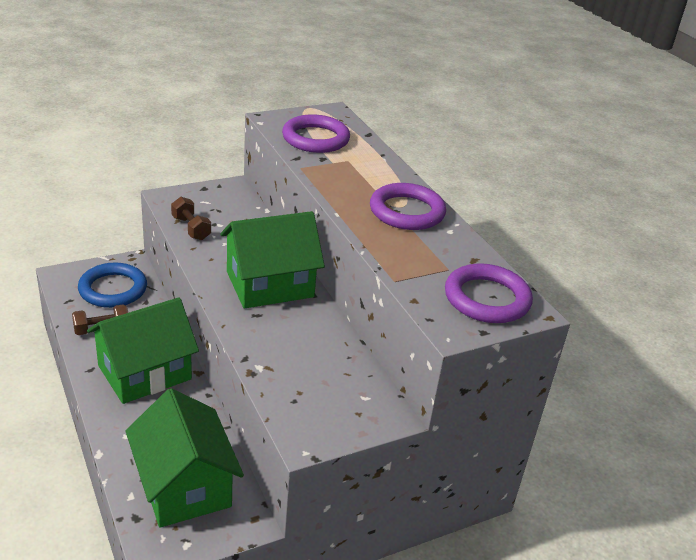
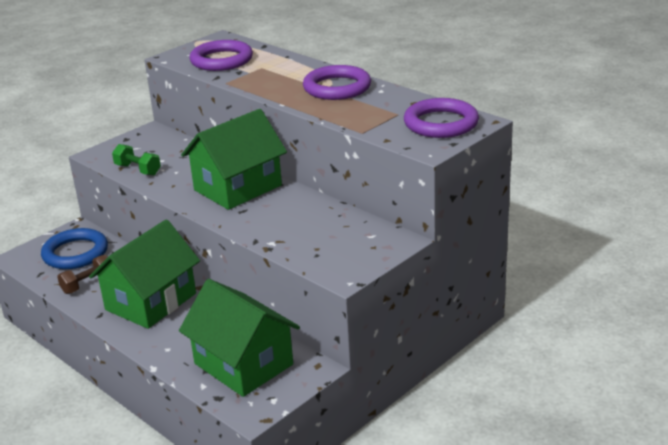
camera: 15 degrees left, 5 degrees down
(191, 228) = (138, 170): brown dumbbell -> green dumbbell

